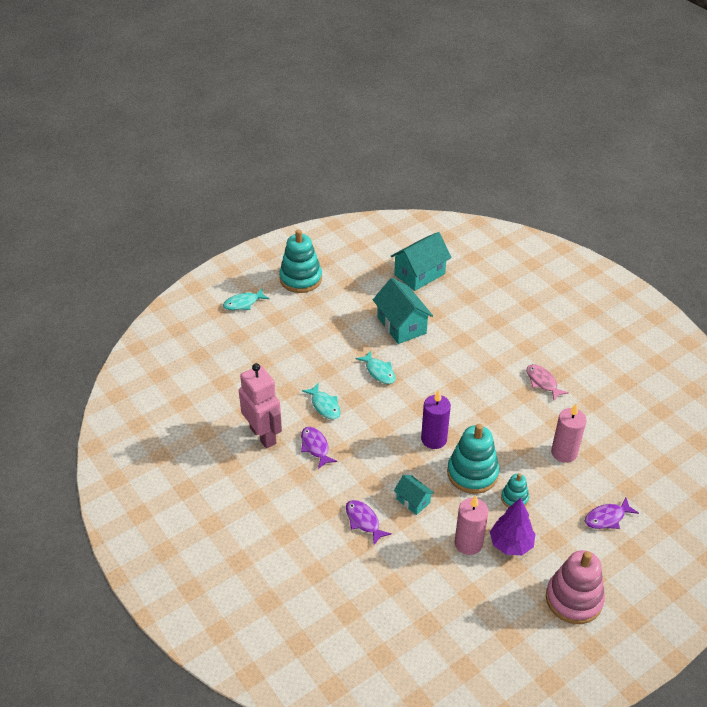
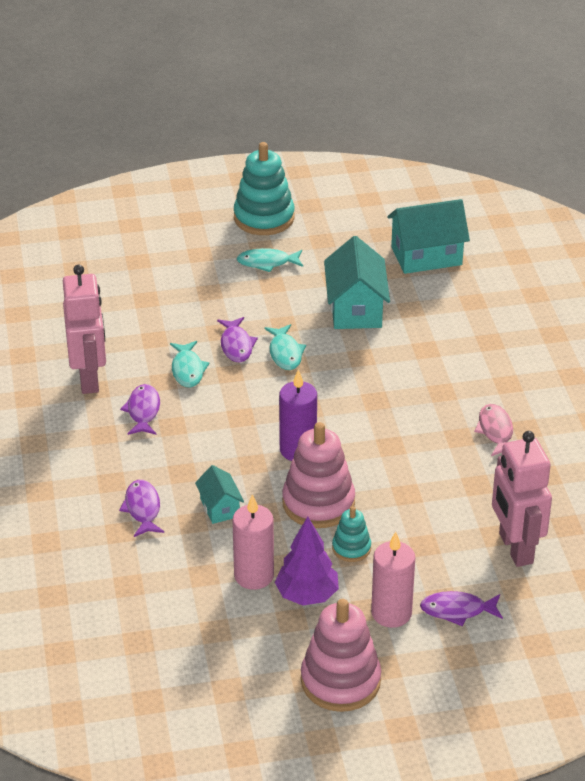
camera: 25 degrees right, 5 degrees down
(243, 303) = (171, 225): turquoise fish -> turquoise fish (267, 262)
(344, 377) = (236, 345): none -> purple fish
(472, 473) = (318, 503): turquoise stacking toy -> pink stacking toy
(564, 452) = (459, 520): pink candle -> pink candle (391, 613)
(610, 460) = (515, 548): none -> pink robot

